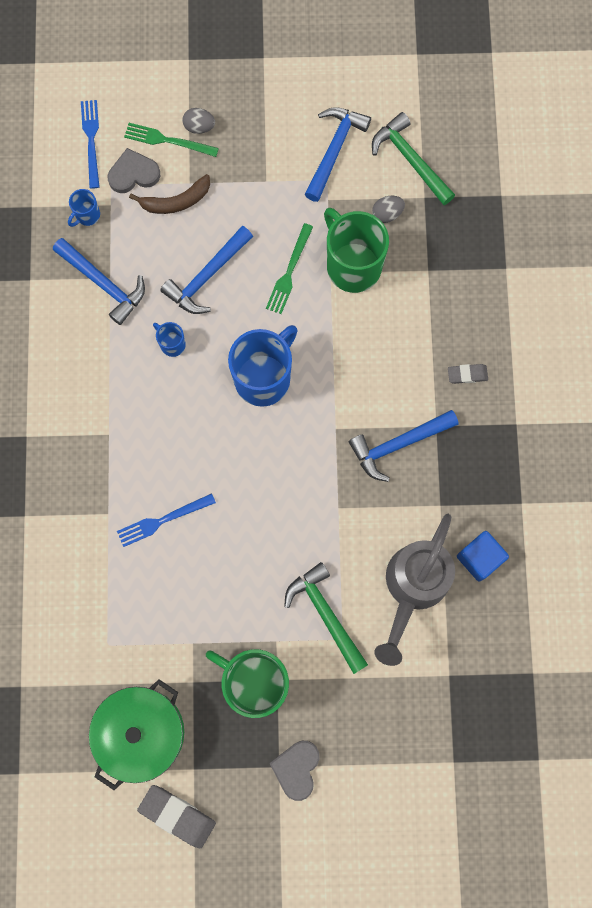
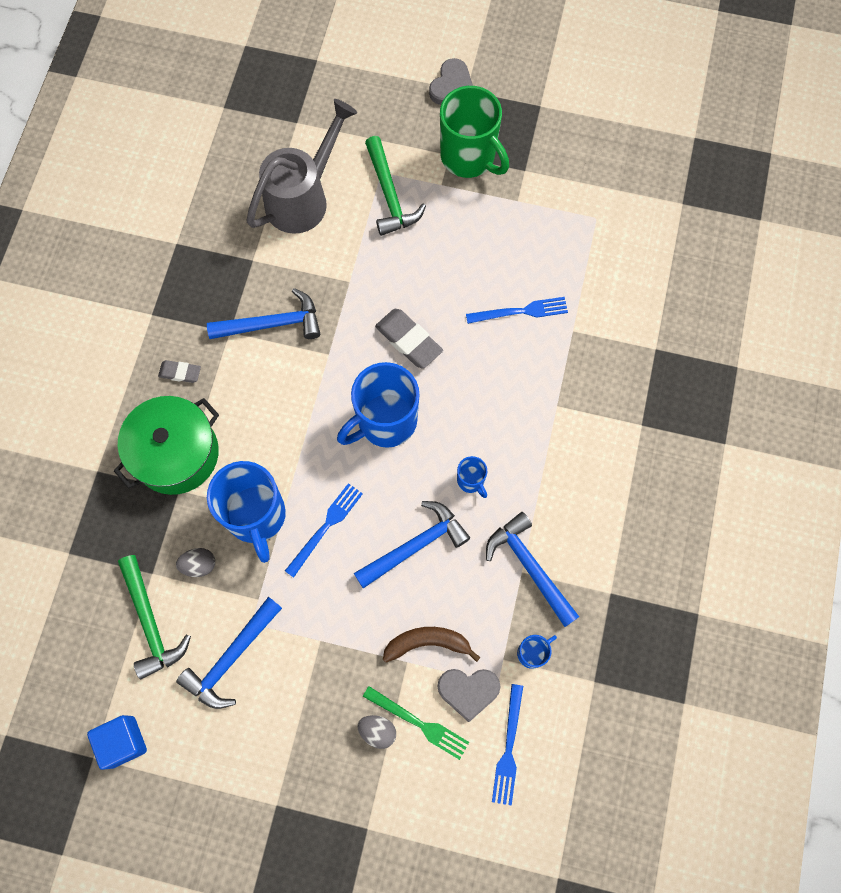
camera: 165 degrees left, 5 degrees down
(141, 732) = (579, 142): green pot -> green pot (176, 454)
(177, 815) = (562, 76): grey eraser -> grey eraser (409, 340)
(289, 272) = (326, 527): green fork -> blue fork
(352, 265) = (256, 516): green mug -> blue mug
(479, 558) = (233, 207): blue cube -> blue cube (123, 742)

